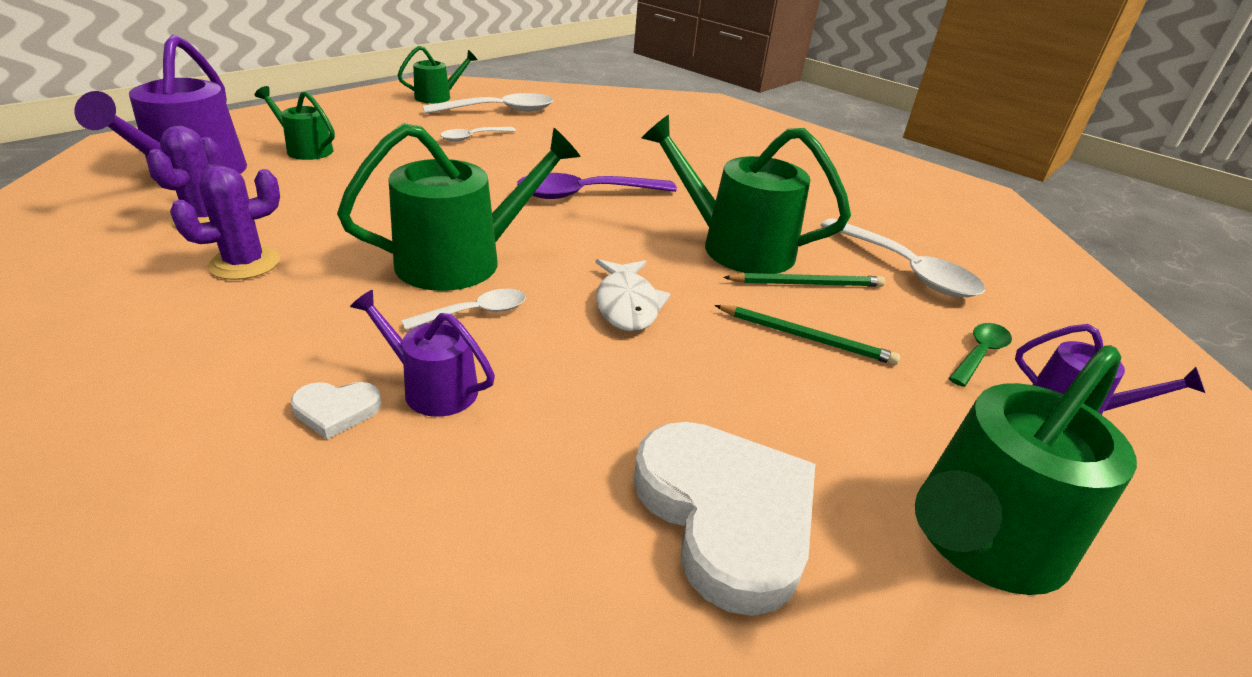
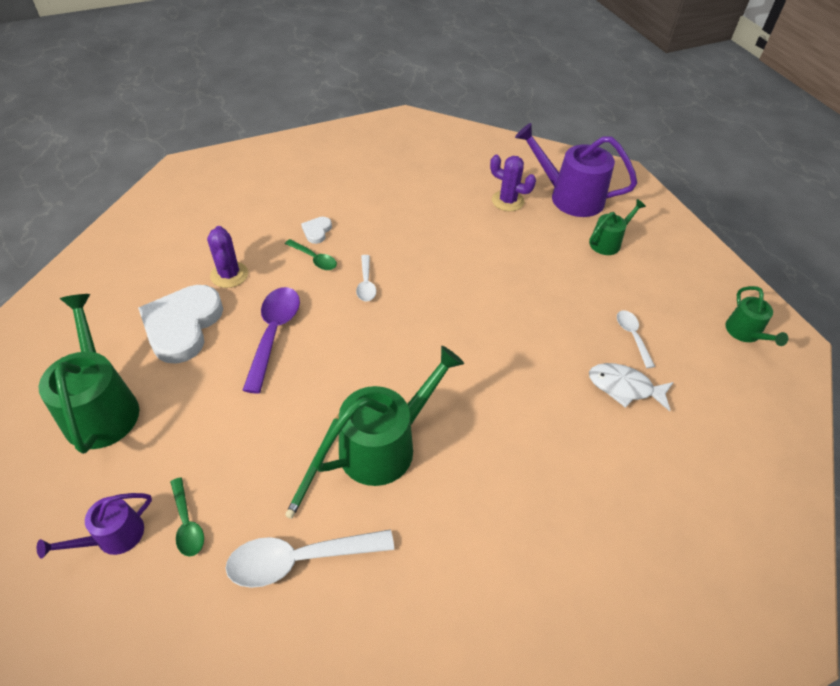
camera: 115 degrees right, 15 degrees up
(245, 263) = (450, 212): purple cactus -> purple cactus (229, 275)
(433, 388) = (314, 259): purple watering can -> green spoon
(461, 260) = (423, 289): green watering can -> none
(499, 111) = (708, 371): white spoon -> none
(585, 194) = (502, 379): purple spoon -> purple spoon (274, 333)
(627, 304) = (342, 349): white fish -> white fish (624, 387)
(725, 515) = (182, 326): white heart -> white heart turned 105 degrees clockwise
(806, 337) = (263, 425): green pencil -> none

